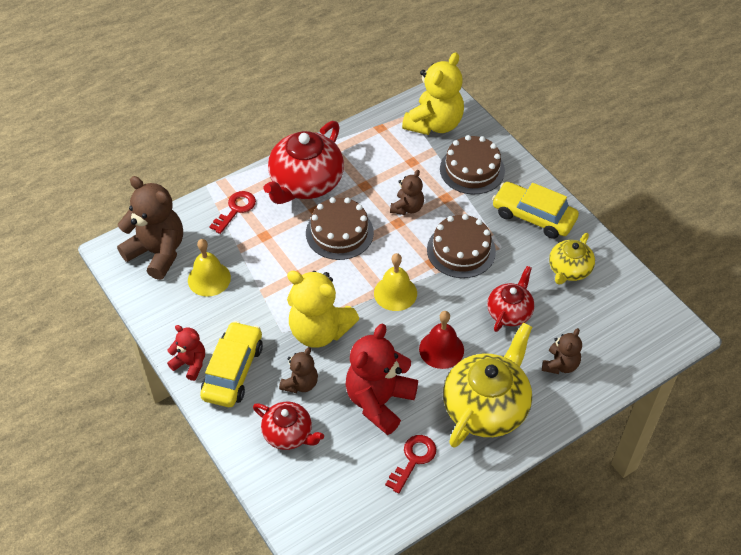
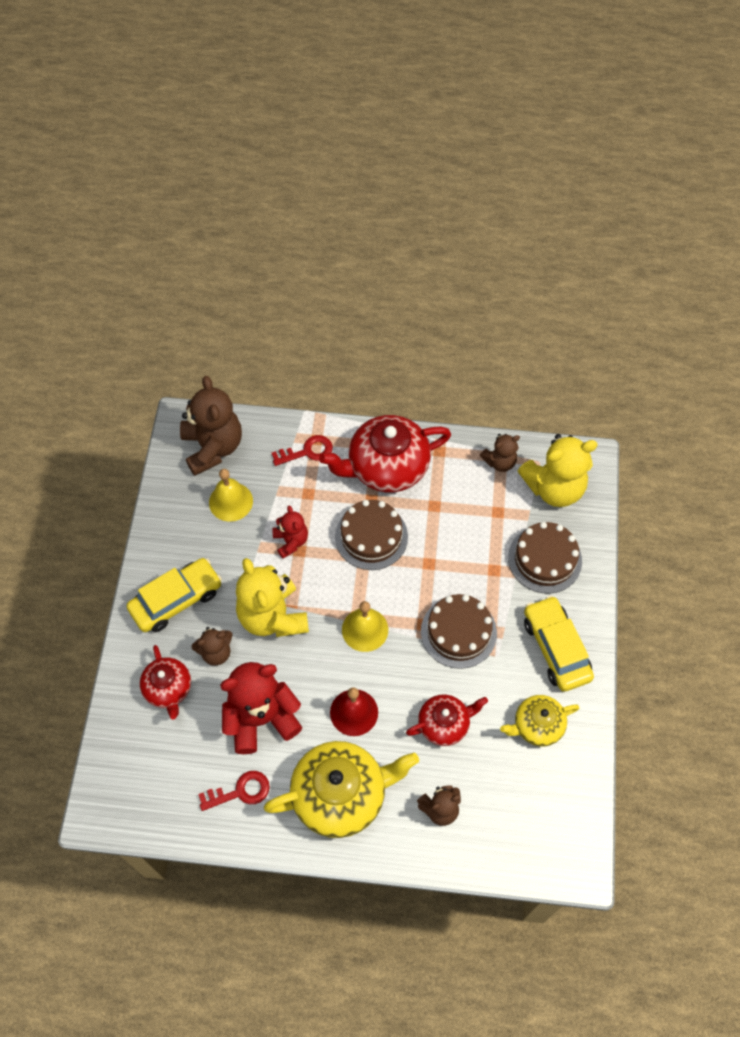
camera: 40 degrees right, 10 degrees up
(190, 364) = (151, 568): red teddy bear -> red teddy bear (291, 541)
(407, 208) = (451, 555): brown teddy bear -> brown teddy bear (499, 462)

